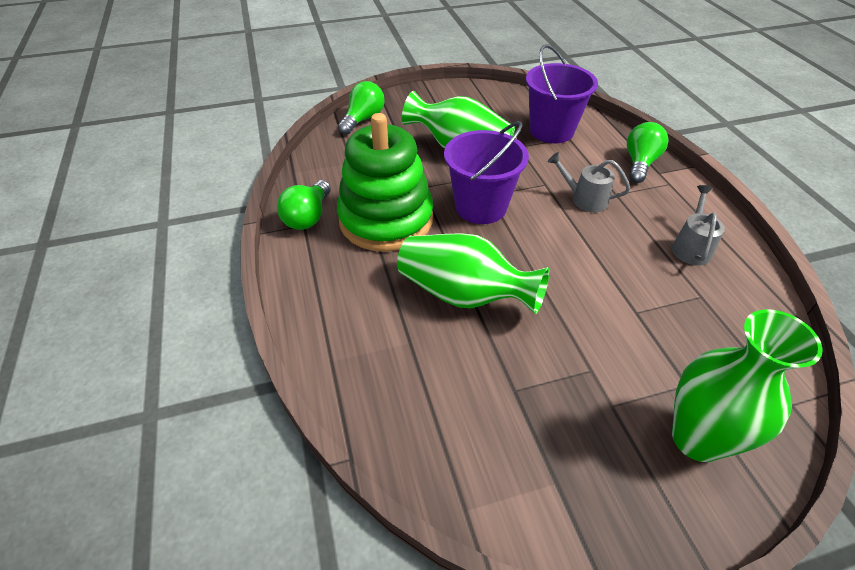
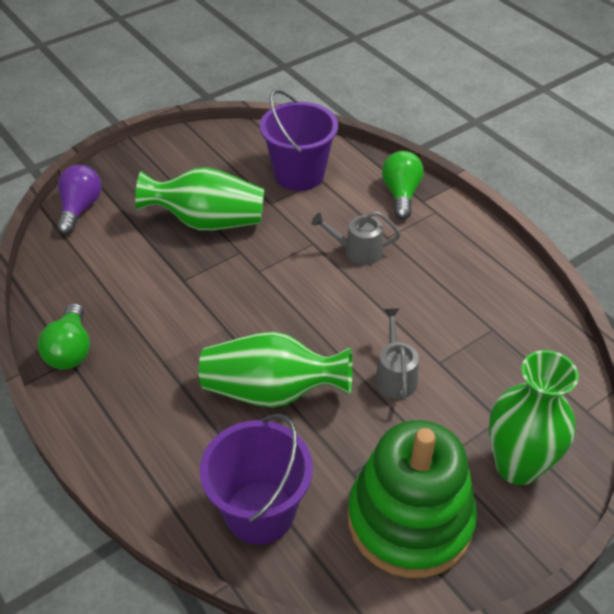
camera: 20 degrees left, 0 degrees up
(363, 119) = (80, 208): green light bulb -> purple light bulb
(386, 219) = (159, 330): green stacking toy -> green stacking toy (410, 520)
(481, 207) = (255, 288): purple bucket -> purple bucket (260, 512)
(691, 247) = (472, 279): grey watering can -> grey watering can (395, 376)

